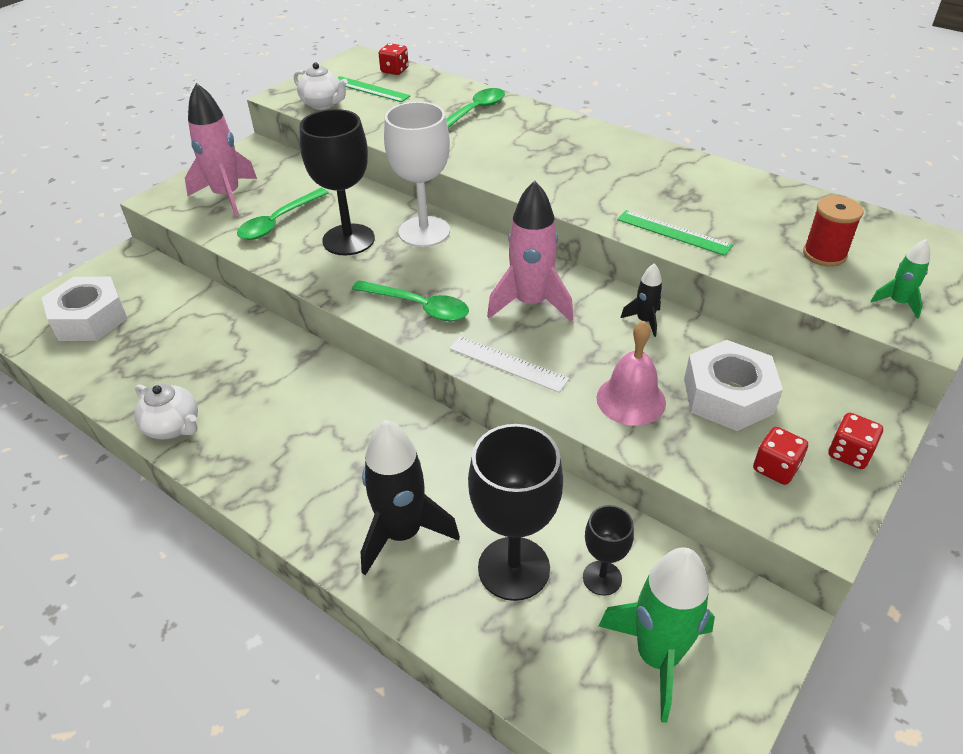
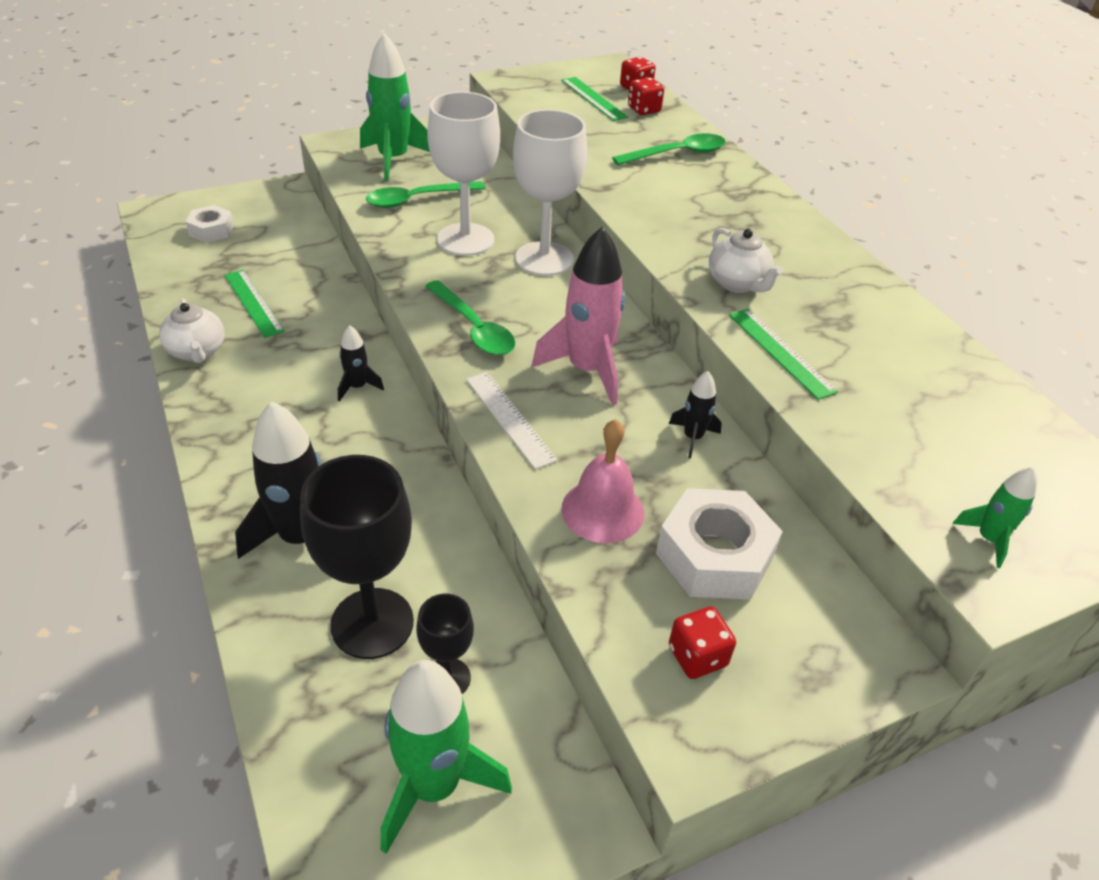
camera: 25 degrees right, 0 degrees up
(89, 318) = (211, 230): white nut -> white nut, size x0.58
(187, 365) = (253, 303): none -> green ruler
(227, 196) = (393, 160): pink rocket -> green rocket
(323, 104) = (535, 99): white teapot -> white teapot (737, 283)
(341, 396) = (357, 387): none -> black rocket
(348, 240) = (465, 240): black goblet -> white goblet
(824, 254) = (944, 447): red spool -> none
(849, 453) = (801, 684): red dice -> red dice (644, 110)

